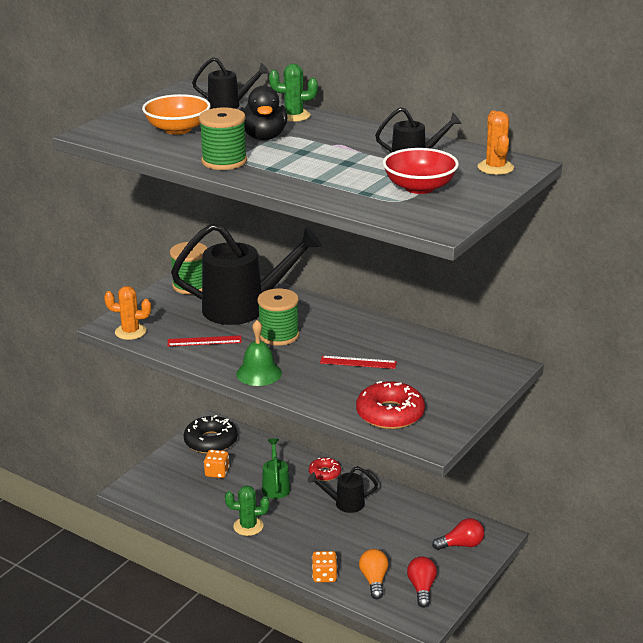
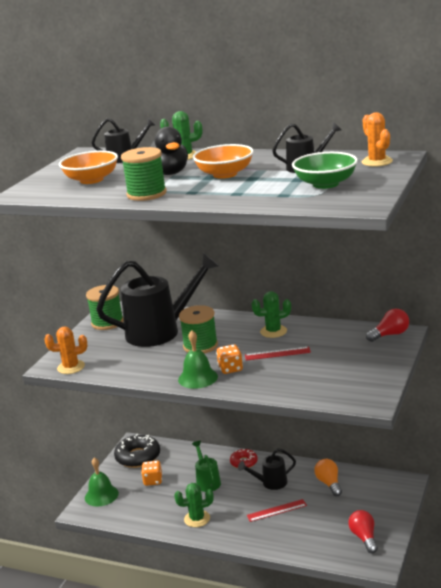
camera: 10 degrees left, 5 degrees down
(155, 477) = (101, 495): none -> green bell
(204, 341) = (139, 362): red ruler -> red ruler (276, 510)
(321, 151) = (225, 174): none -> orange bowl
(324, 576) = (278, 546): orange dice -> orange dice (230, 369)
(367, 334) = (273, 331): none -> green cactus
(374, 580) = (322, 540): orange light bulb -> orange light bulb (329, 483)
(390, 414) = (325, 387): red donut -> none
(419, 187) = (325, 184): red bowl -> green bowl
(461, 545) = (380, 495): red light bulb -> red light bulb (390, 334)

